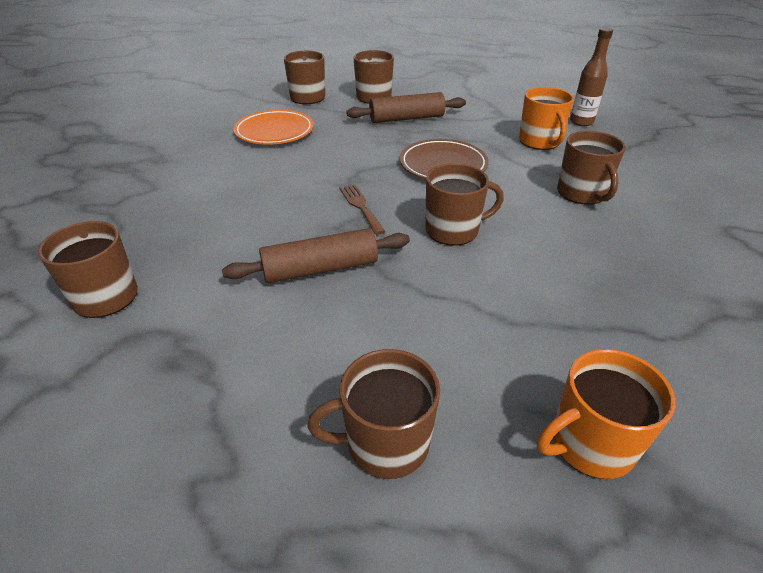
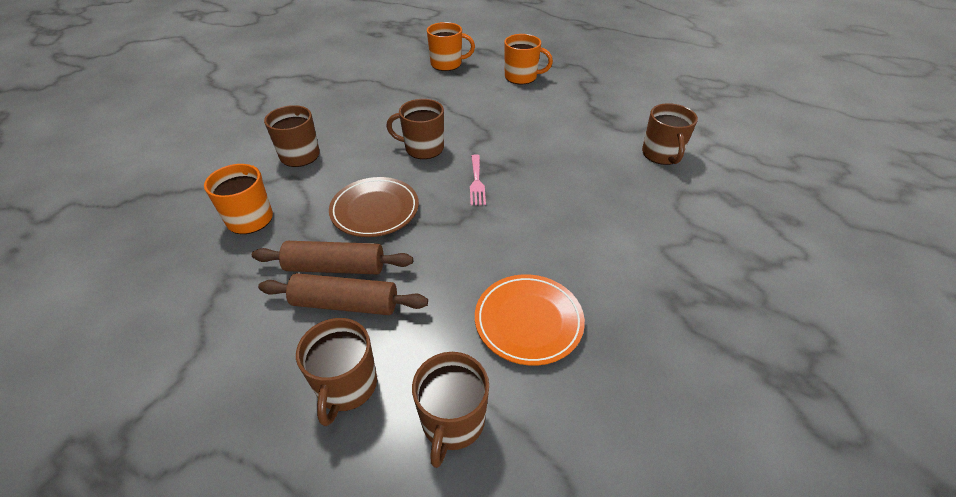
camera: 160 degrees left, 5 degrees up
(320, 269) = (525, 143): brown rolling pin -> brown rolling pin (335, 267)
(360, 206) = (476, 182): brown fork -> pink fork
(385, 443) = (521, 77): brown mug -> orange mug
(581, 122) = (164, 238): brown bottle -> none

